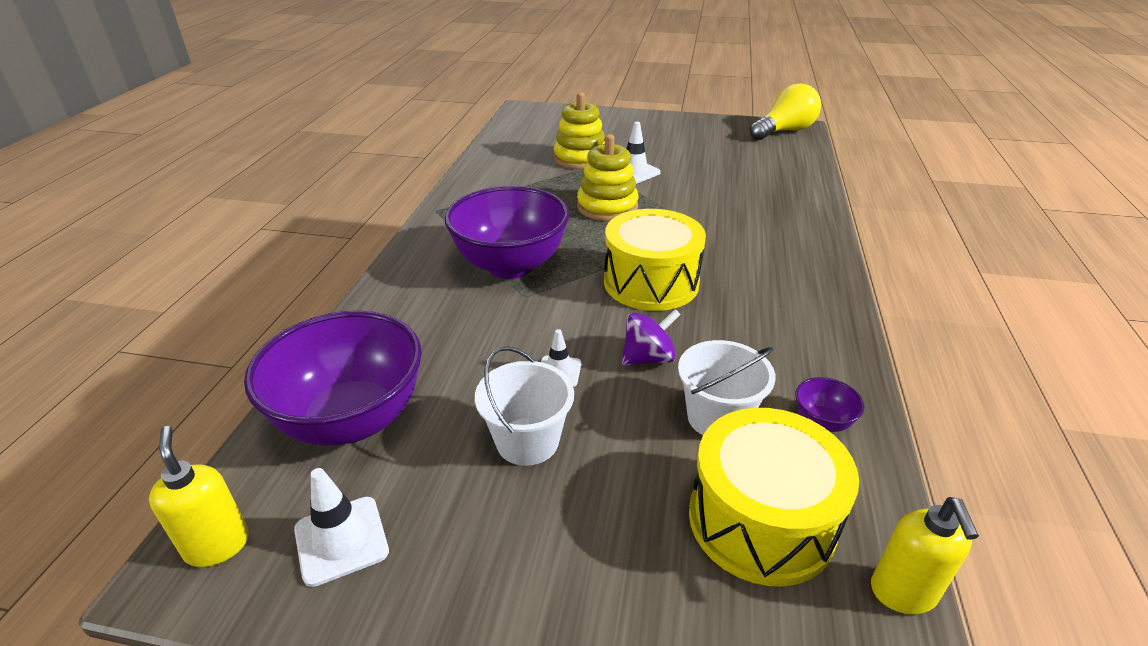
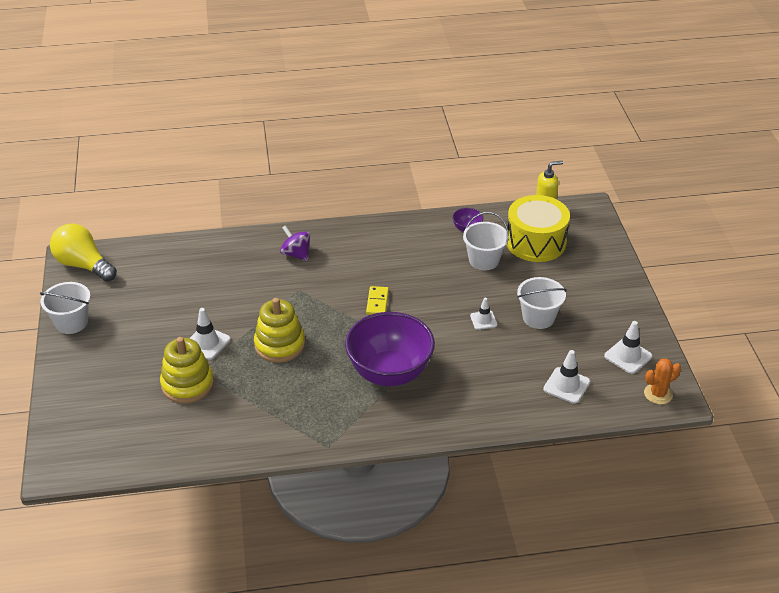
camera: 110 degrees left, 5 degrees up
(217, 545) = (658, 394): yellow soap dispenser -> orange cactus
(352, 420) = (566, 385): purple bowl -> white traffic cone
(648, 358) = (453, 290): purple spinning top -> purple spinning top (296, 254)
(651, 282) = (377, 302): yellow drum -> yellow domino
(697, 122) = (71, 322): none -> white bucket

